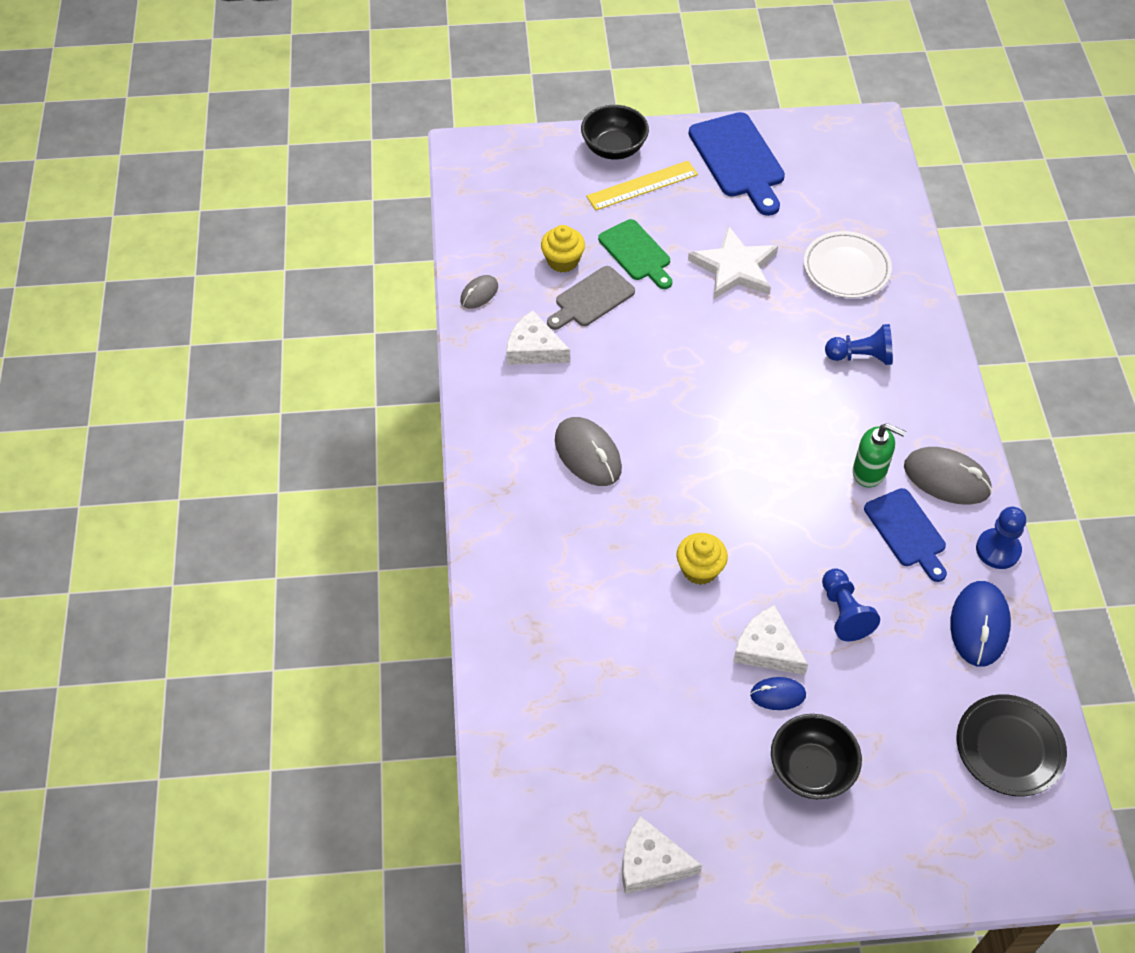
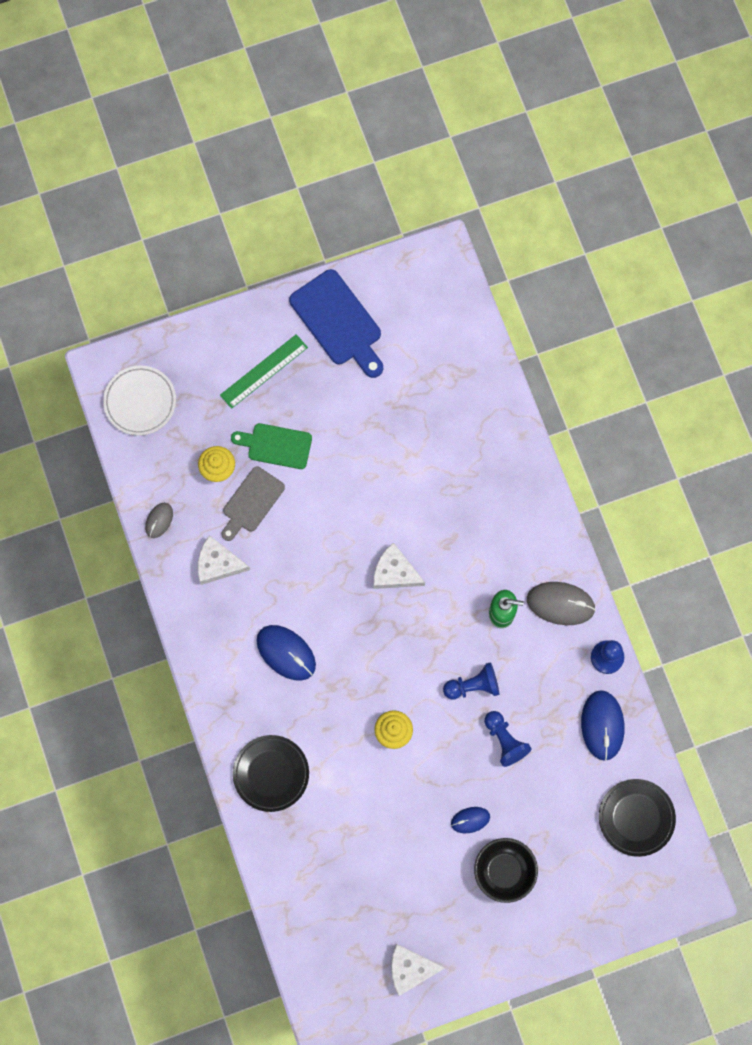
camera: 15 degrees left, 20 degrees up
(530, 579) = (271, 773): none -> black plate
(588, 454) = (286, 653): grey mouse -> blue mouse
(614, 148) = (230, 336): black bowl -> none
(636, 253) = (276, 445): green cutting board -> green cutting board turned 150 degrees clockwise
(642, 185) = (264, 371): yellow ruler -> green ruler
(735, 268) = (359, 440): white star -> none
(767, 648) = (455, 785): white cheese -> white cheese (394, 572)
(846, 268) = (450, 418): white plate -> white plate (140, 402)
(861, 356) = (477, 504): blue pawn -> blue pawn (473, 686)
(906, 531) = (538, 659): blue cutting board -> none

